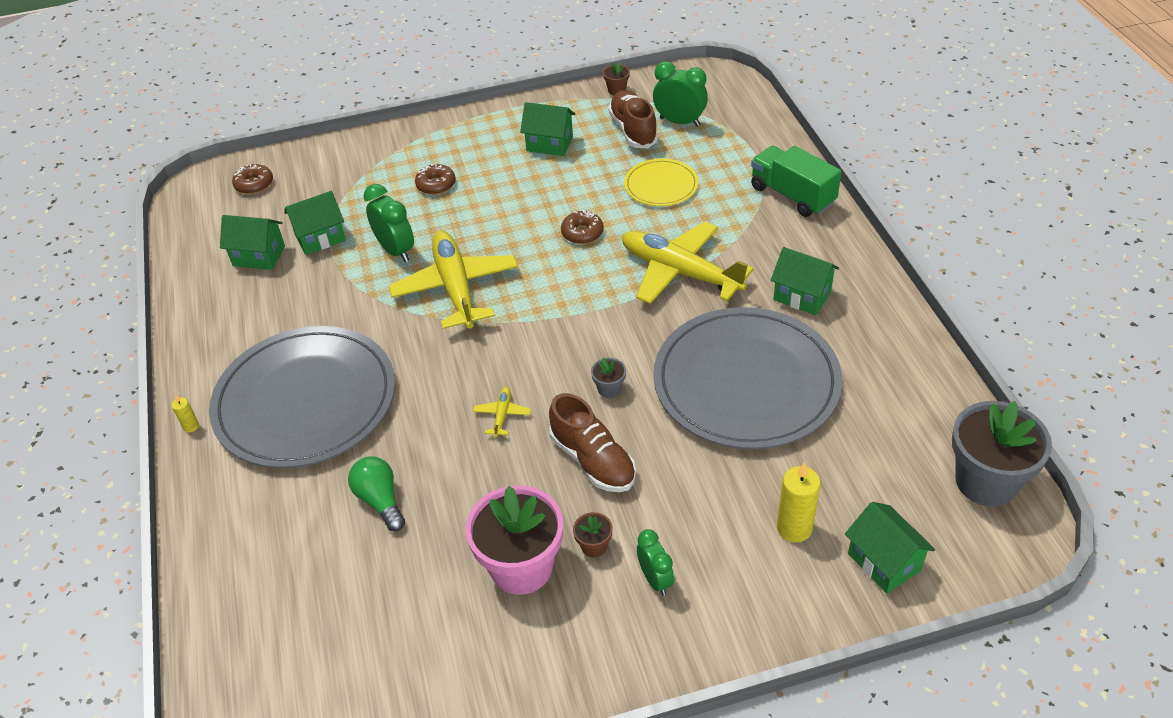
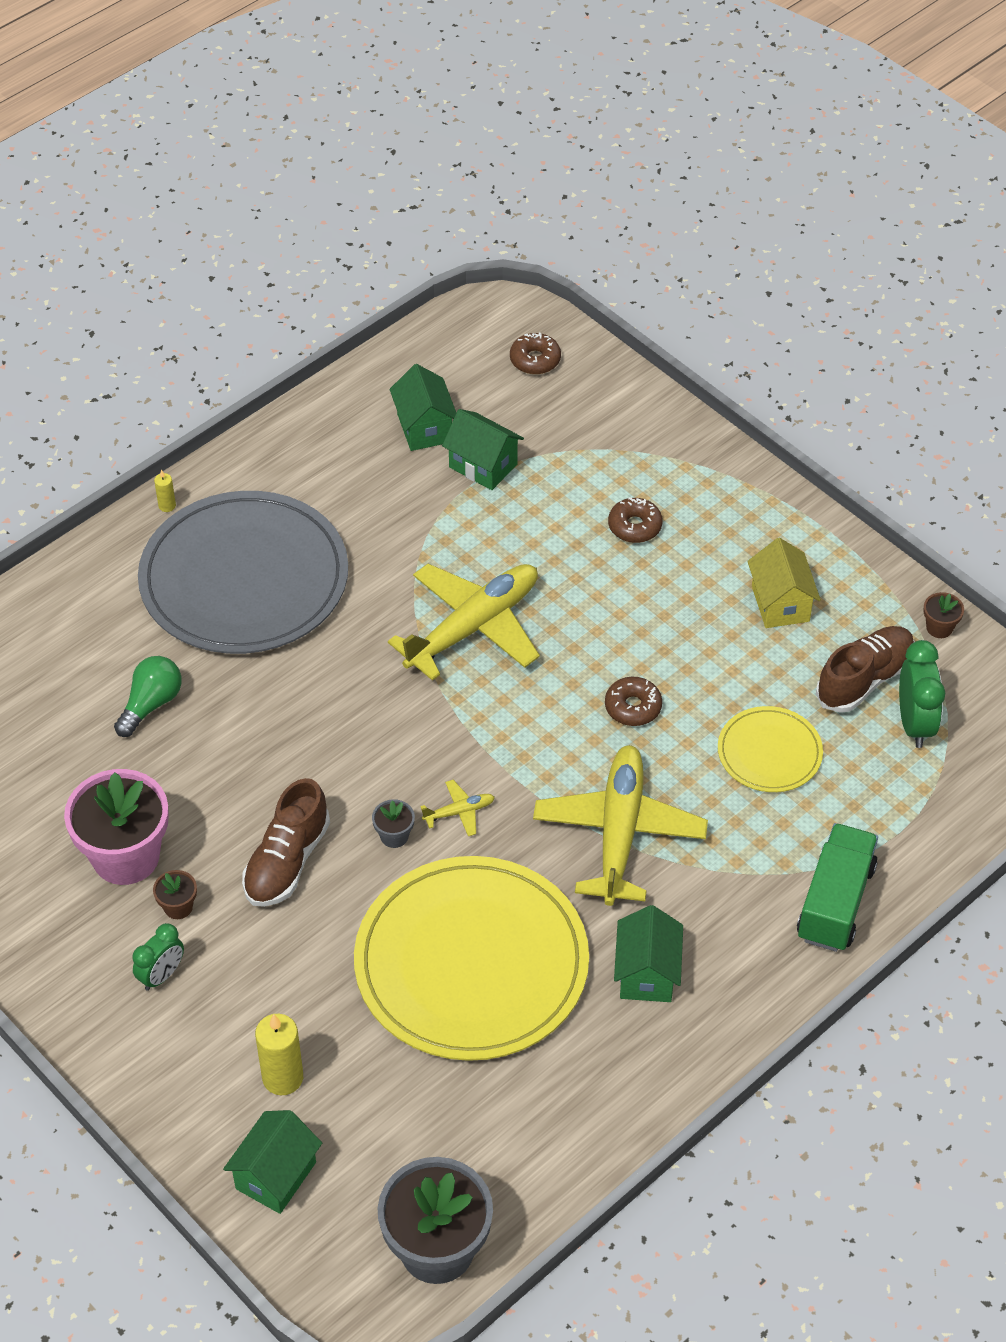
camera: 60 degrees right, 5 degrees up
(396, 250) = (501, 544): green clock -> none
(502, 415) = (309, 755): yellow plane -> yellow plane (459, 812)
(549, 144) = (780, 603): green house -> yellow house
(746, 382) = (471, 963): grey plate -> yellow plate

